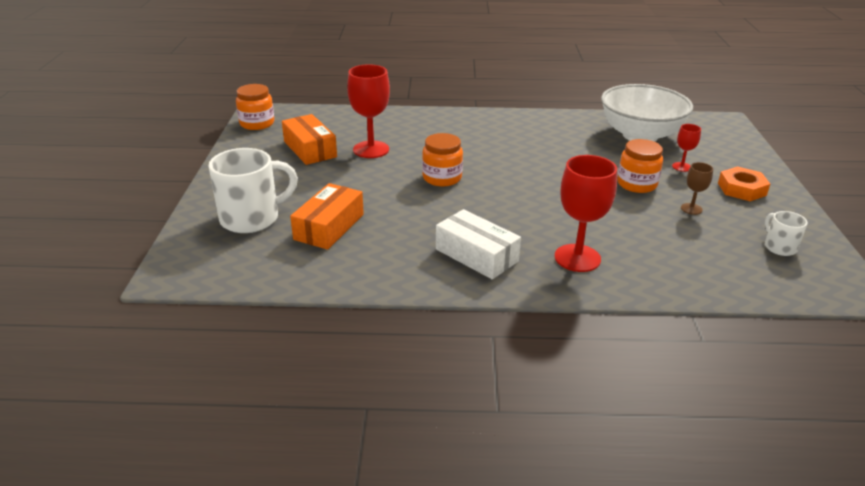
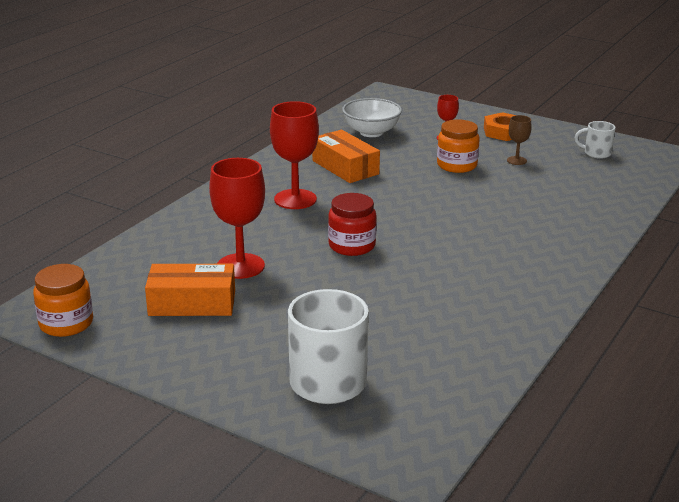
camera: 60 degrees left, 5 degrees down
(329, 227) = (393, 335): orange box -> orange box (345, 167)
(442, 178) = (352, 246): orange jar -> red jar
(476, 255) = (514, 272): white box -> none
(577, 258) = (553, 230): red goblet -> red goblet (295, 199)
(640, 135) = (371, 132): white bowl -> white bowl, size x0.63

